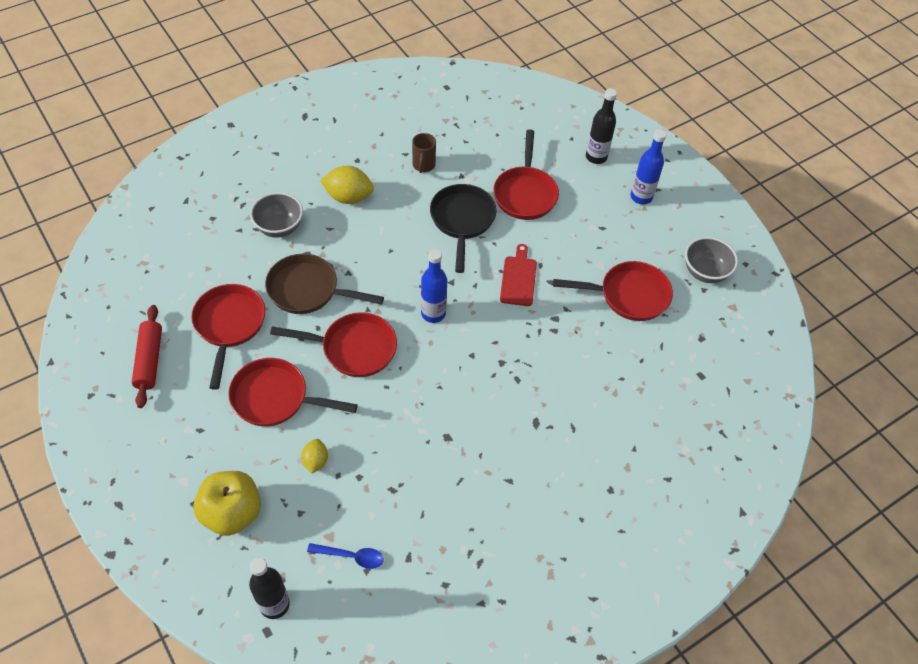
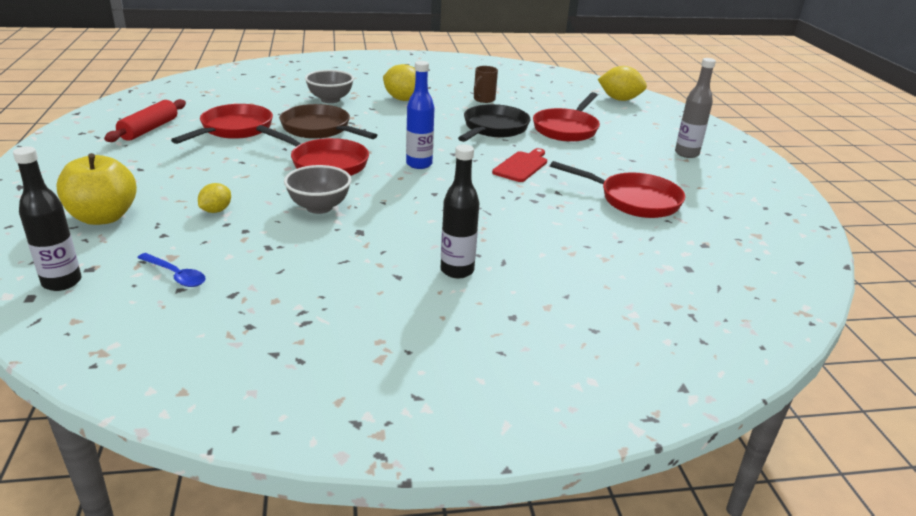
camera: 25 degrees right, 25 degrees down
(275, 398) = (224, 170): red pan -> none
(546, 112) = (619, 99): none -> yellow lemon
(596, 157) = (653, 127): black bottle -> black bottle (457, 270)
(641, 197) = (686, 154): blue bottle -> grey bottle
(705, 272) = (734, 207): grey bowl -> grey bowl (319, 207)

